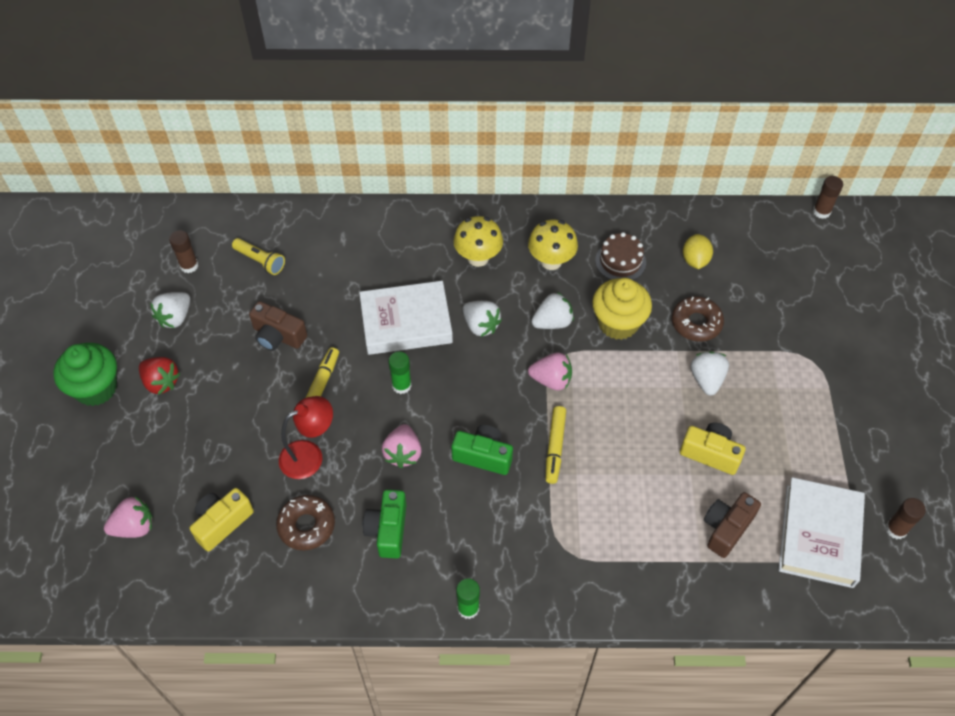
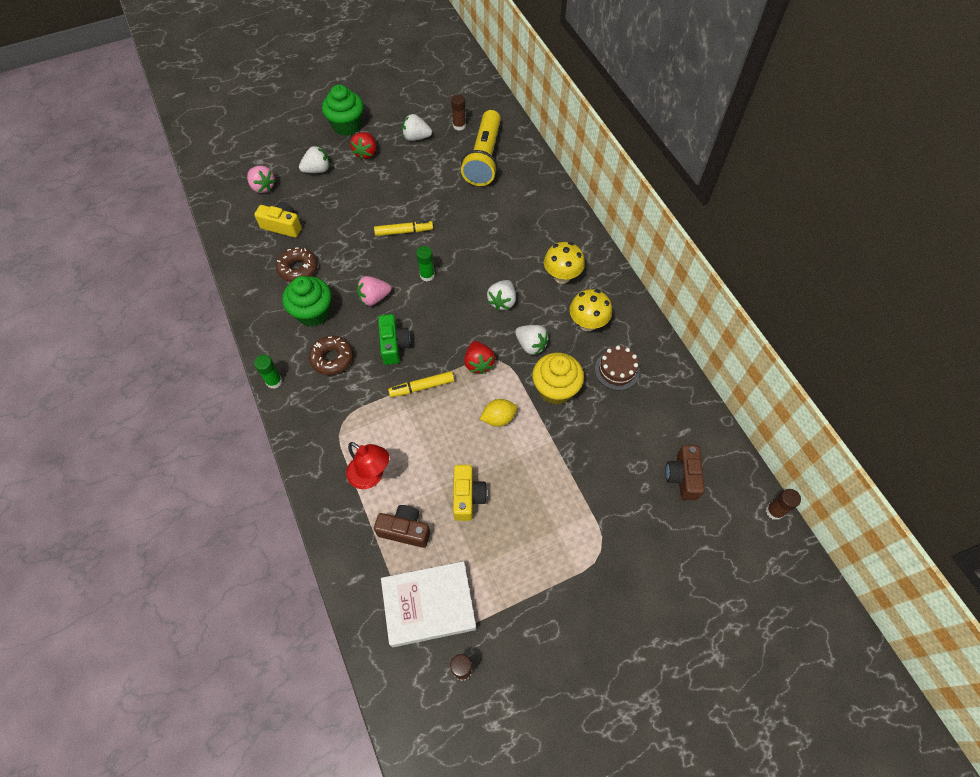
camera: 65 degrees right, 5 degrees up
(260, 261) = (484, 158): yellow flashlight -> yellow flashlight, size x2.05
(278, 336) = (430, 193): brown camera -> brown camera (682, 476)
(310, 455) = (349, 248): red lamp -> red lamp (371, 476)
(388, 530) = (313, 313): green camera -> green cupcake
(406, 322) = (480, 256): white book -> none
(551, 380) = (478, 363): pink strawberry -> red strawberry
(695, 260) = (652, 424): yellow lemon -> yellow lemon (498, 418)
(696, 323) = (587, 446): brown donut -> brown donut (332, 358)
(706, 379) = (536, 471): white strawberry -> white strawberry (317, 170)

